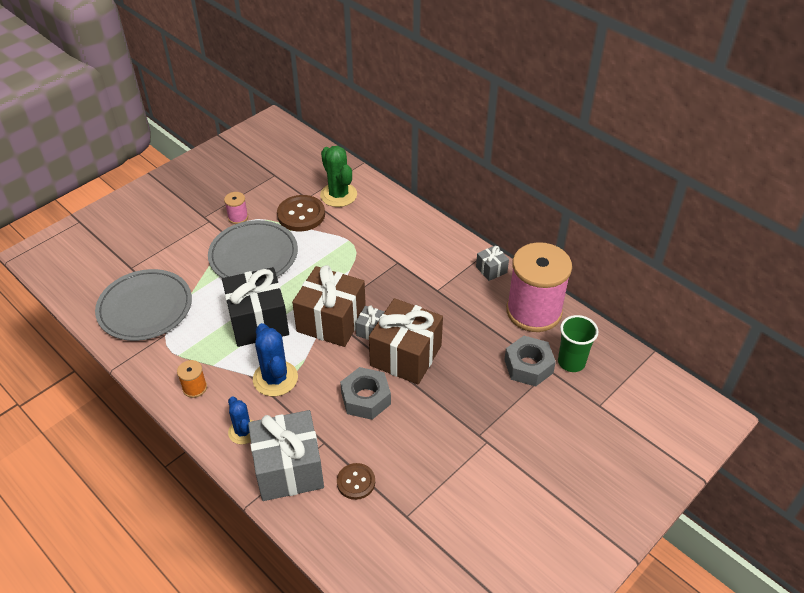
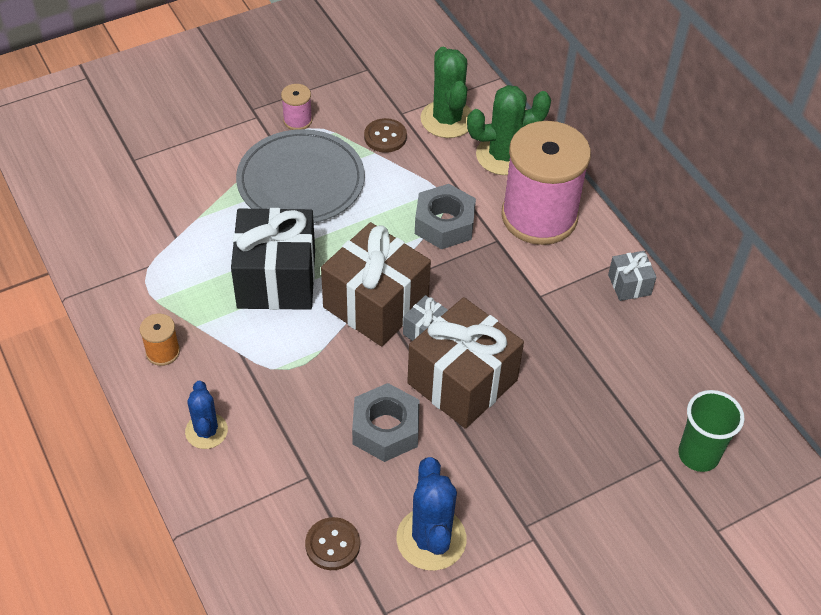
camera: 15 degrees right, 5 degrees up
(145, 308) = (134, 222): grey plate -> none
(275, 378) = (273, 367): blue cactus -> blue cactus (431, 539)
(288, 469) = (249, 500): grey gift -> none
(301, 215) = (385, 137): brown button -> brown button, size x0.62
(383, 209) = (503, 155): none -> green cactus
(528, 366) = (633, 444): grey nut -> grey nut (444, 224)
(534, 311) = (670, 363): pink spool -> pink spool (539, 216)

